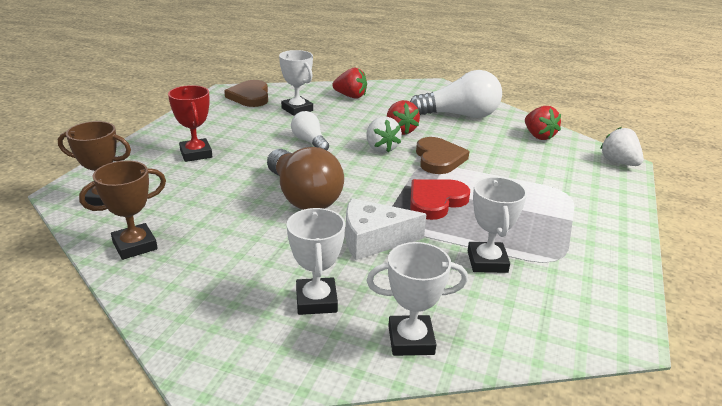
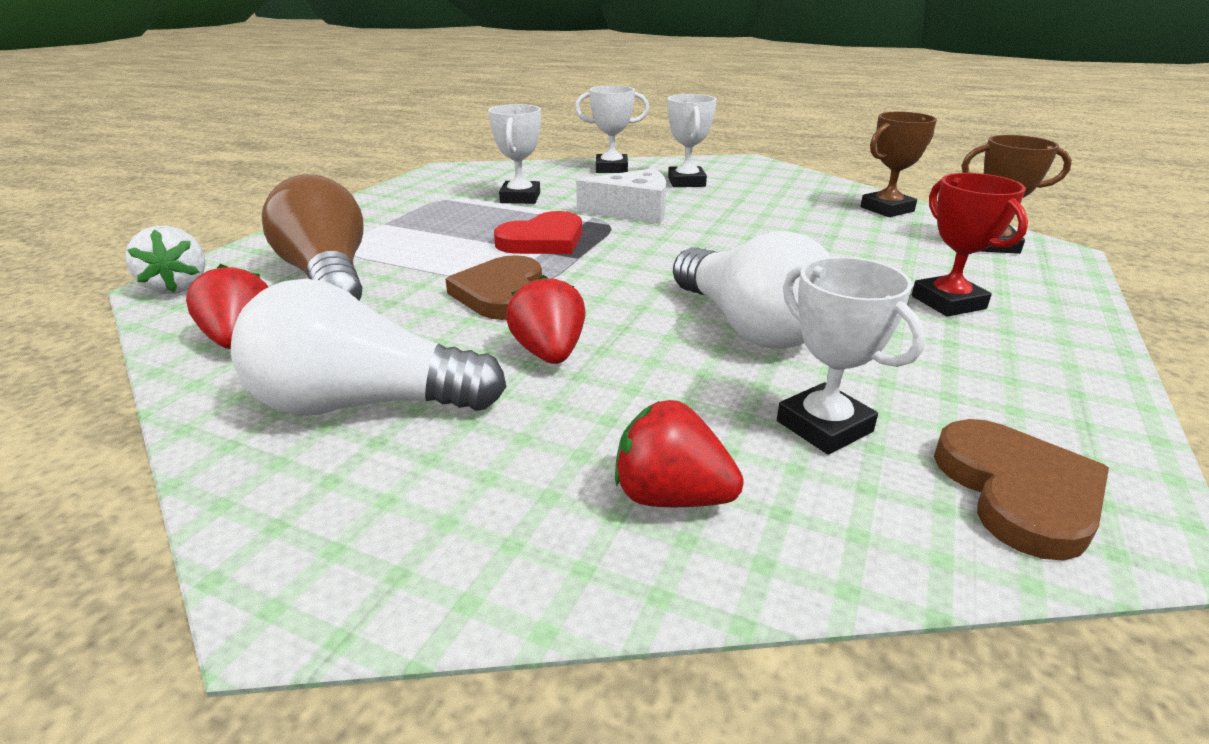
camera: 175 degrees left, 0 degrees up
(303, 197) = (726, 245): brown light bulb -> brown light bulb (328, 277)
(309, 142) = (748, 326): white light bulb -> white light bulb, size x1.81
(381, 148) = (603, 312): white strawberry -> none

